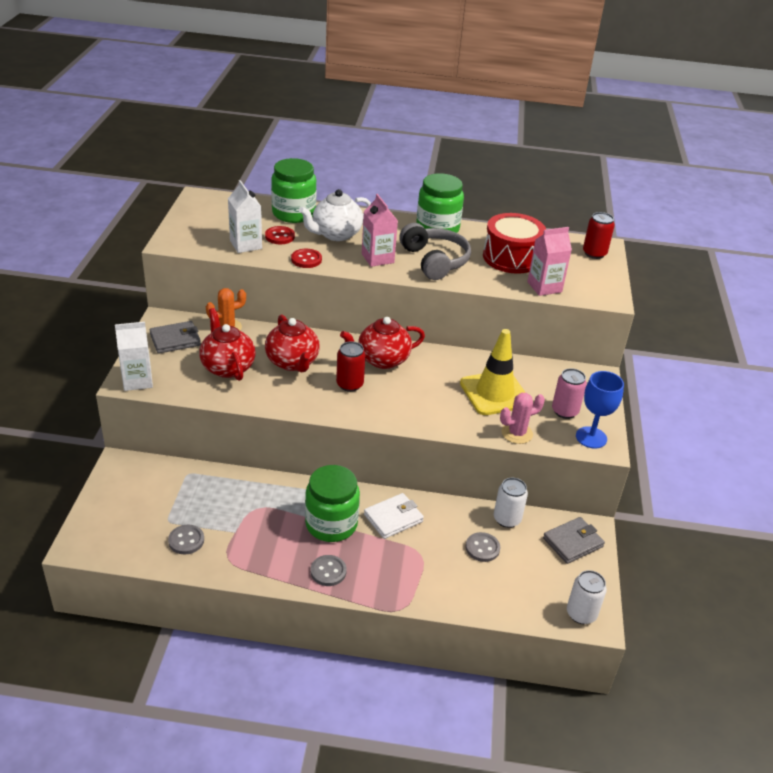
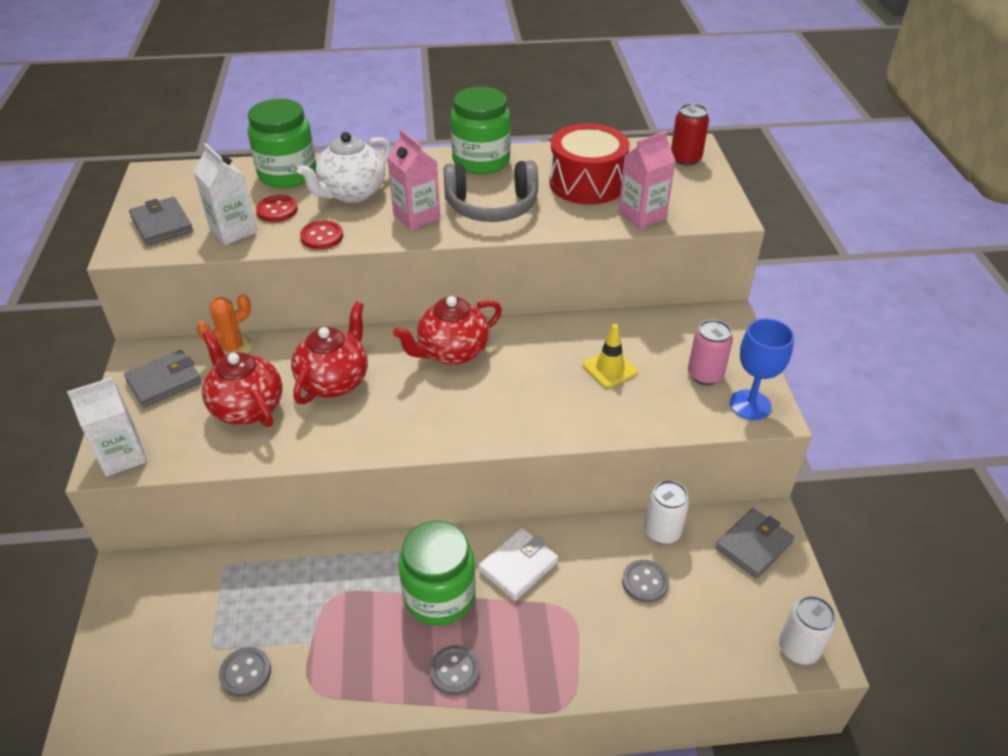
camera: 10 degrees left, 5 degrees up
(198, 232) = (162, 225): none -> grey wallet
(292, 362) = (334, 381): red teapot -> red teapot turned 120 degrees counterclockwise
(349, 384) = (419, 397): red can -> none
(434, 261) = (492, 206): grey headphones -> grey headphones turned 120 degrees clockwise
(494, 393) = (610, 368): yellow traffic cone -> yellow traffic cone, size x0.56
(517, 433) = (656, 420): pink cactus -> none

